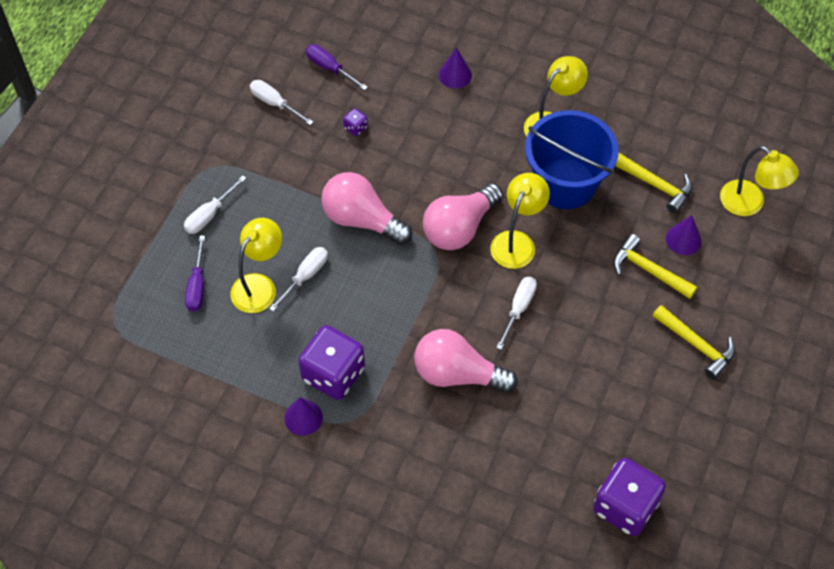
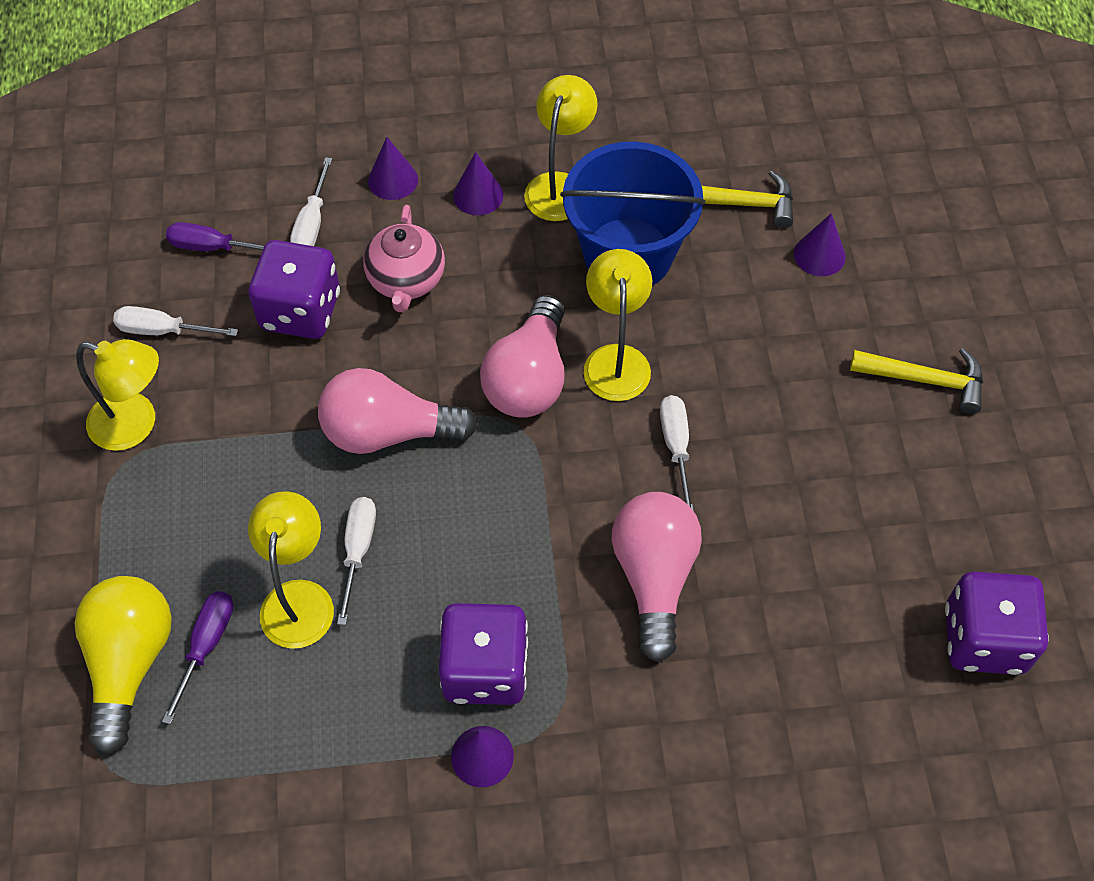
camera: 30 degrees left, 0 degrees up
(154, 274) = (130, 663): none -> yellow light bulb
(197, 286) = (206, 646): purple screwdriver -> purple screwdriver turned 135 degrees counterclockwise
(209, 215) = (162, 533): white screwdriver -> white screwdriver (312, 223)
(355, 128) = (300, 311): purple dice -> purple dice, size x2.44
(425, 138) = (406, 281): none -> pink teapot
(457, 374) = (654, 577): pink light bulb -> pink light bulb turned 105 degrees clockwise
(499, 107) = (478, 195): none -> purple cone
(648, 270) = (804, 314): yellow hammer -> none
(749, 204) = (867, 174): yellow lamp -> yellow lamp (136, 425)

